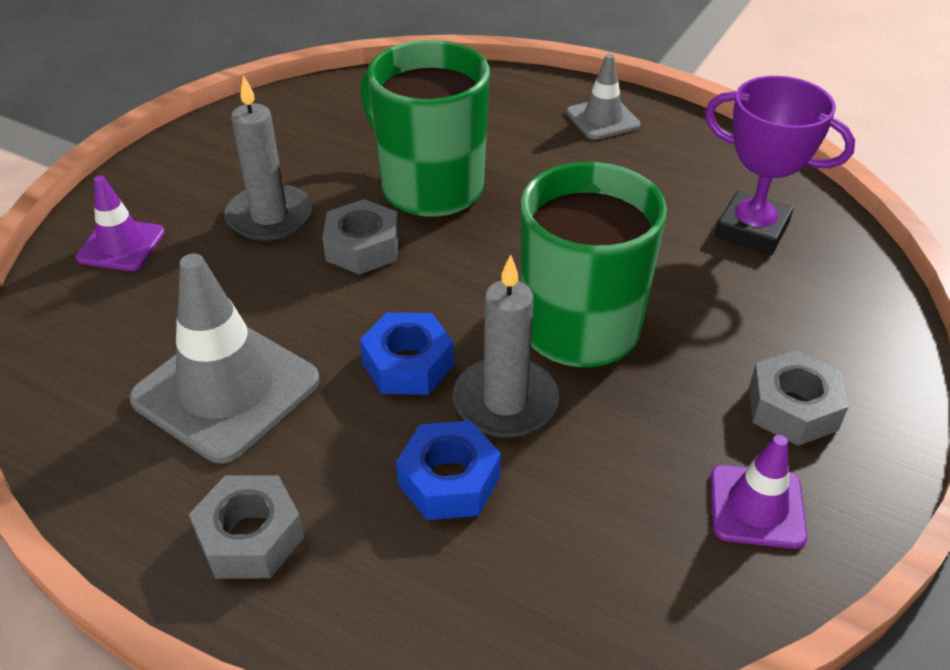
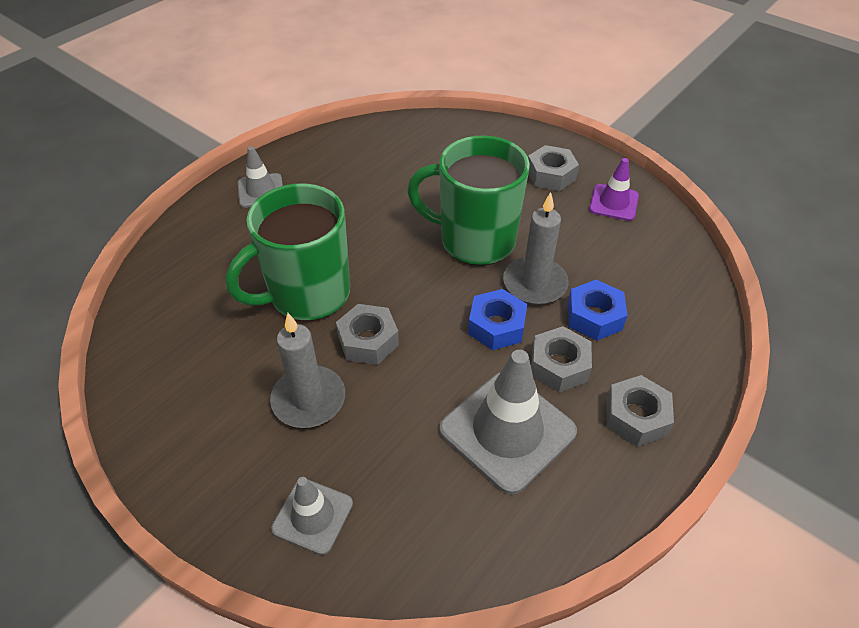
camera: 80 degrees left, 5 degrees up
(121, 245) = (312, 516): purple traffic cone -> grey traffic cone
(342, 439) = (559, 365): none -> grey nut
(752, 230) = (406, 154): purple trophy -> none

